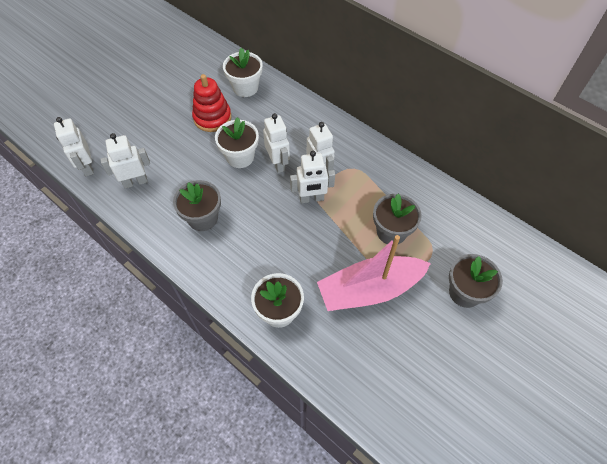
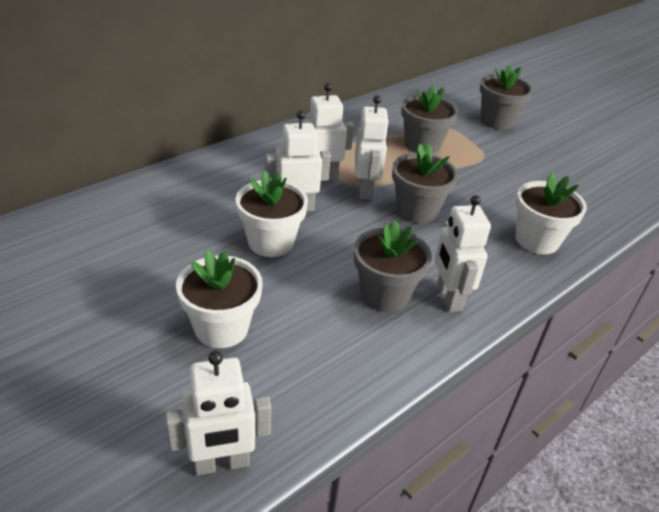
camera: 85 degrees left, 20 degrees down
(135, 182) = (288, 378): white robot -> white robot (448, 298)
(212, 118) = (169, 263): red stacking toy -> none
(245, 88) = (117, 219): white flower pot -> white flower pot (221, 328)
(295, 231) = (417, 210): none -> grey flower pot
(370, 289) = (499, 172): pink boat -> none

